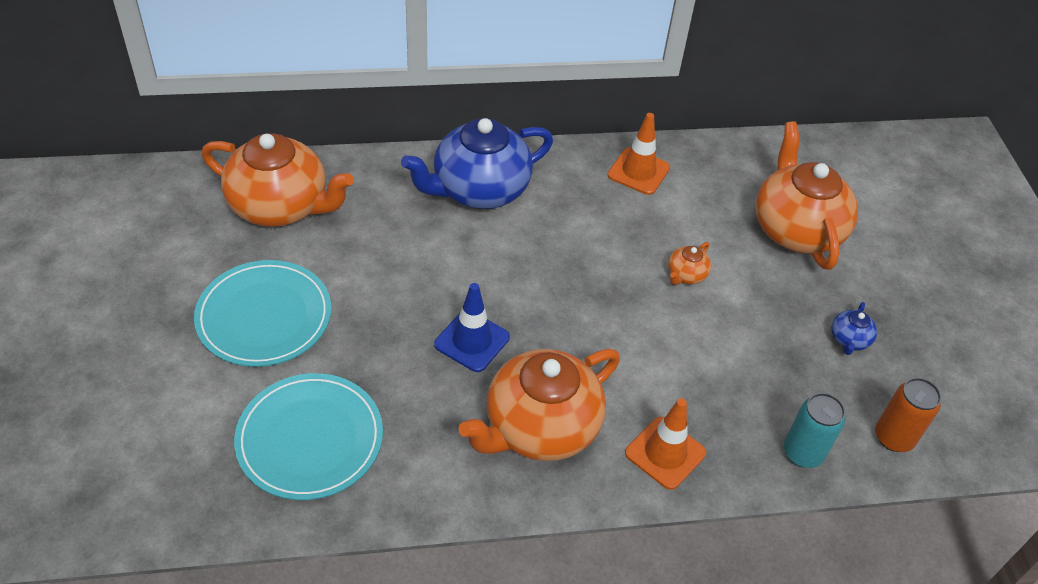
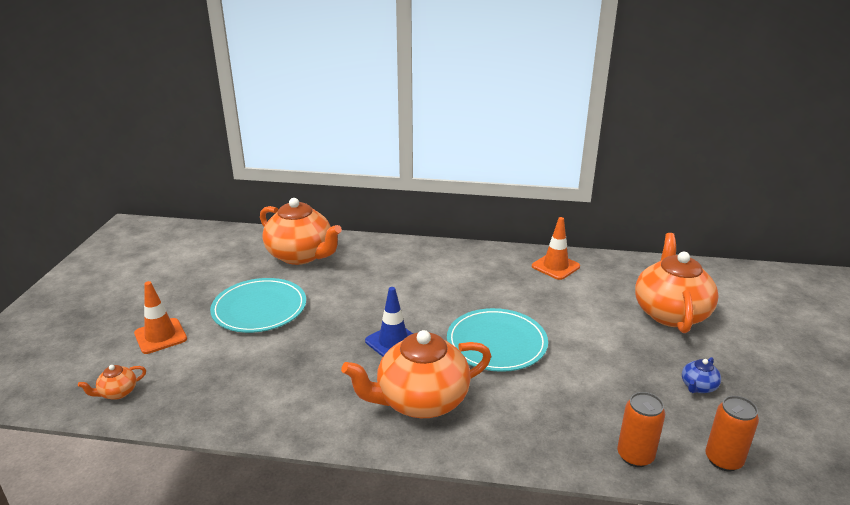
camera: 20 degrees right, 20 degrees down
(310, 439) = (252, 379): turquoise plate -> turquoise plate (496, 343)
(479, 190) = (436, 263): blue teapot -> none
(665, 453) = (514, 434): orange traffic cone -> orange traffic cone (160, 336)
(686, 275) = (571, 327): orange teapot -> orange teapot (117, 392)
(802, 453) = (635, 456): turquoise can -> orange can

